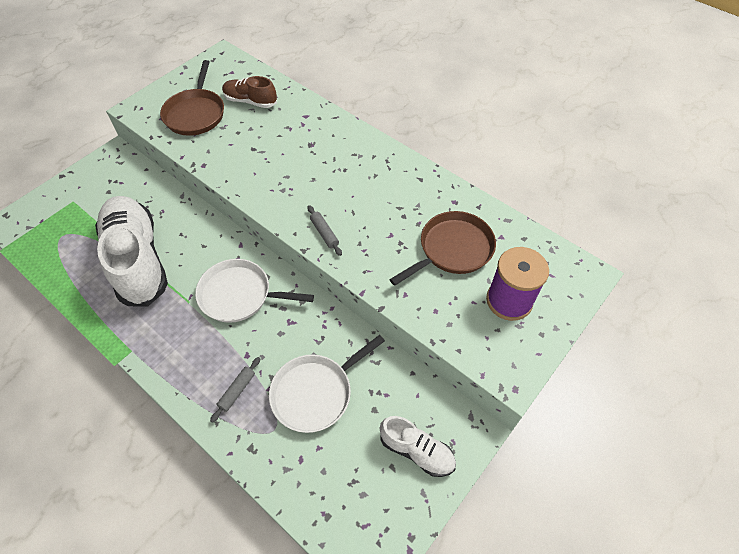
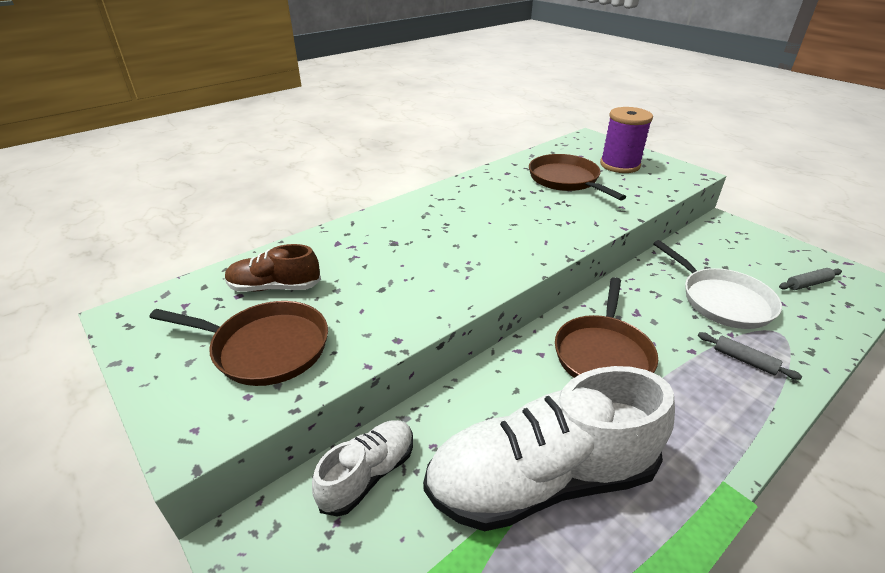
camera: 80 degrees left, 20 degrees down
(239, 295) = (603, 354): white pan -> brown pan
(250, 101) = (275, 287): brown shoe -> brown shoe turned 60 degrees clockwise
(324, 233) = (544, 243): grey rolling pin -> grey rolling pin (808, 284)
(416, 451) = (756, 249): white shoe -> white shoe (368, 474)

